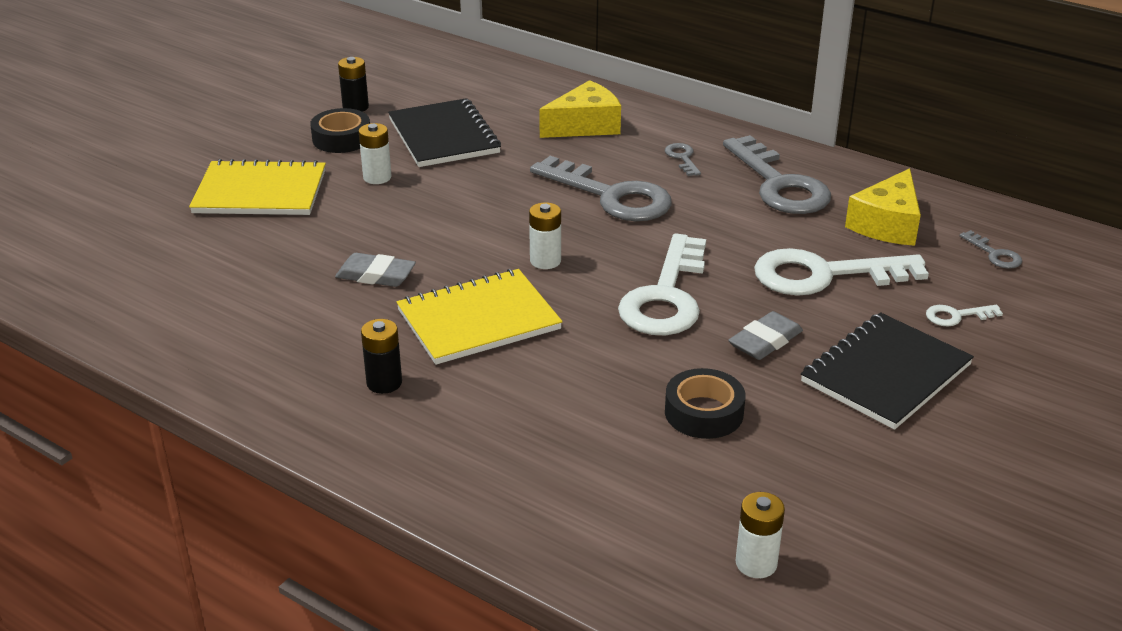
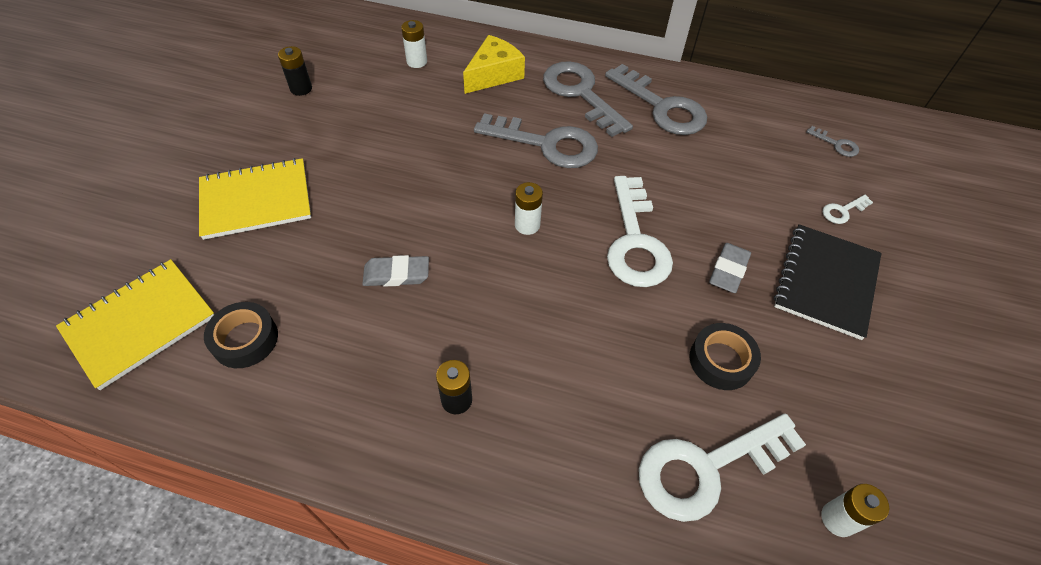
camera: 20 degrees left, 20 degrees up
(341, 138) = (303, 125): black tape -> black tape (245, 339)
(377, 177) = (351, 162): white battery -> white battery (417, 61)
(443, 136) = (387, 106): black notebook -> none
(479, 320) = (503, 304): yellow notebook -> yellow notebook (140, 324)
(682, 158) = (581, 94): grey key -> grey key, size x2.34
(824, 275) = (736, 191): white key -> white key (706, 467)
(887, 224) = (753, 131): yellow cheese -> none

